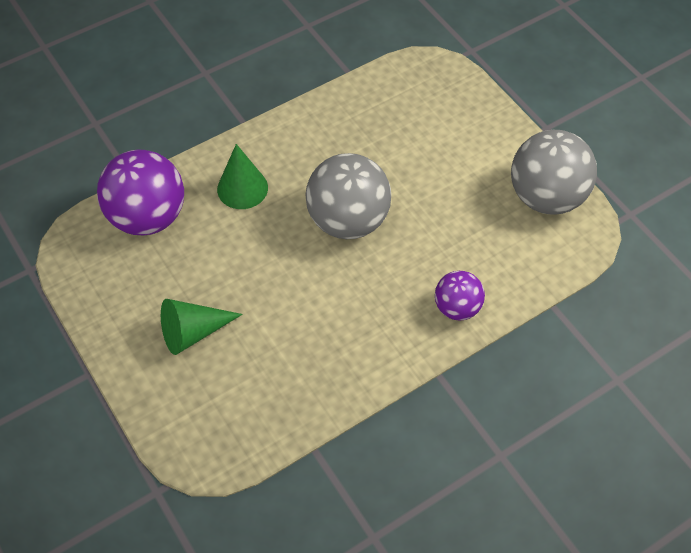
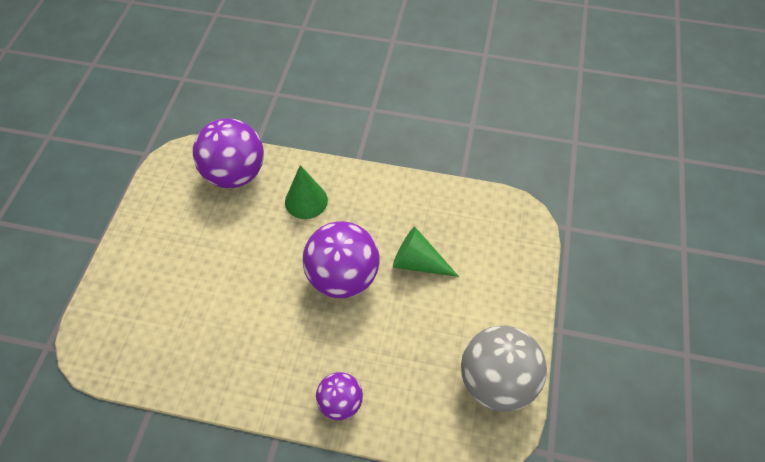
camera: 45 degrees right, 0 degrees up
(193, 332) = (174, 267): green cone -> green cone (418, 262)
(348, 220) = (343, 277): grey ball -> purple ball

